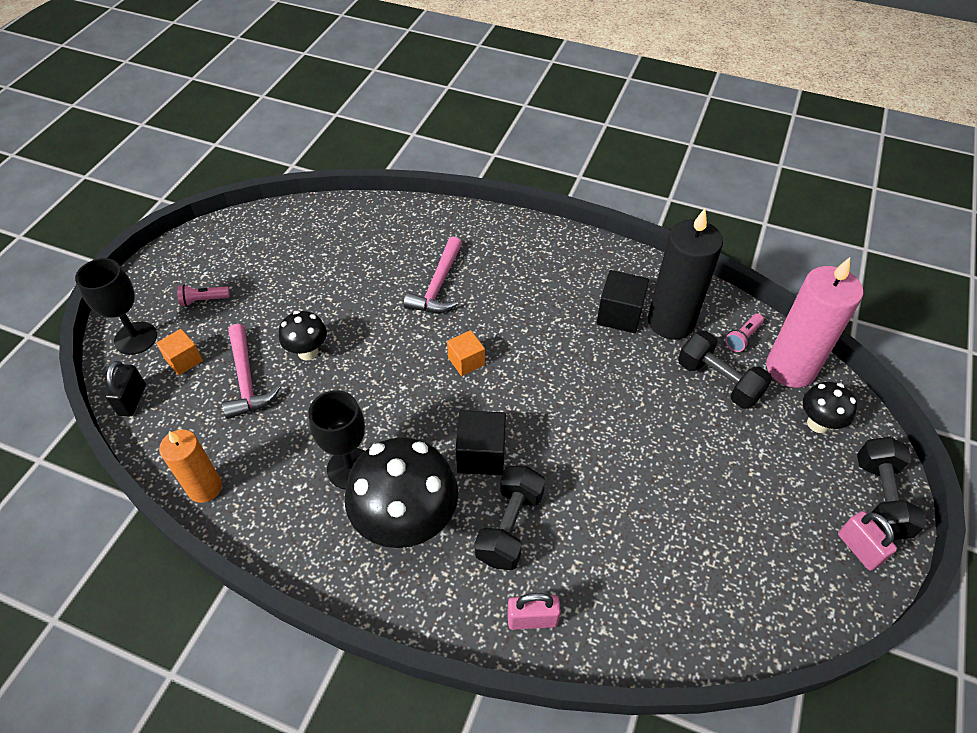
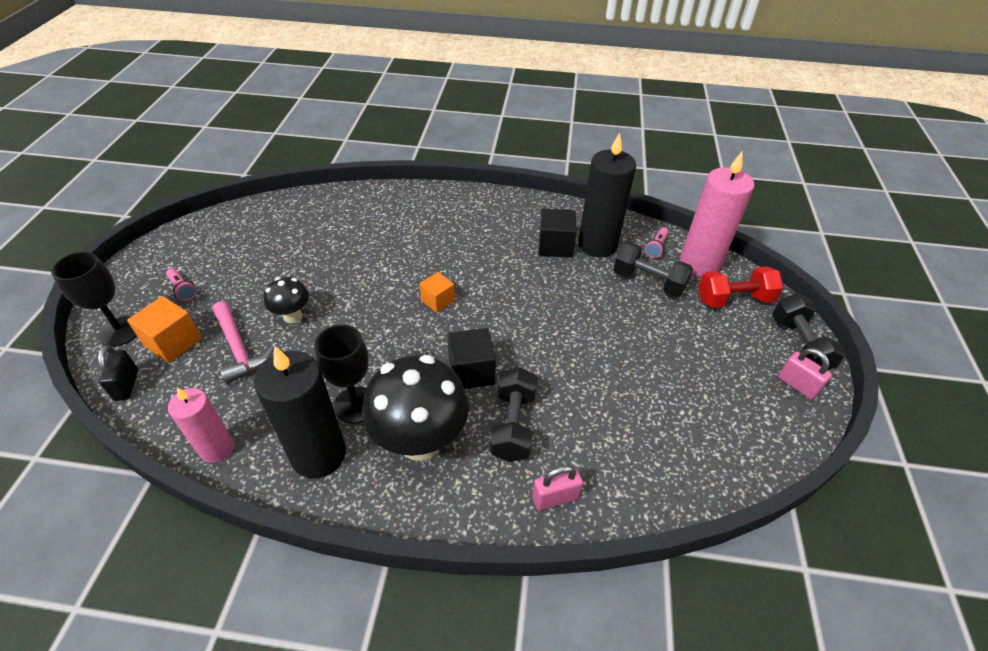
camera: 15 degrees left, 5 degrees down
(184, 360) = (173, 342): orange cube -> orange cube, size x1.51
(203, 300) = (182, 289): pink flashlight -> pink flashlight turned 105 degrees counterclockwise
(205, 488) = (217, 448): orange candle -> pink candle
(301, 516) = (319, 454): none -> black candle
(438, 286) = (397, 247): pink hammer -> none
(818, 423) = (734, 299): black mushroom -> red dumbbell

